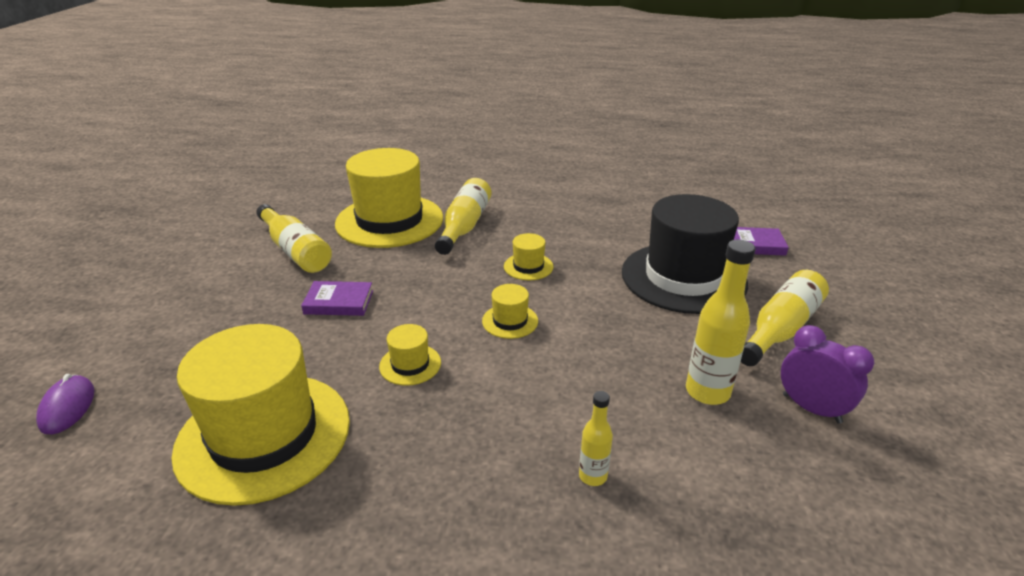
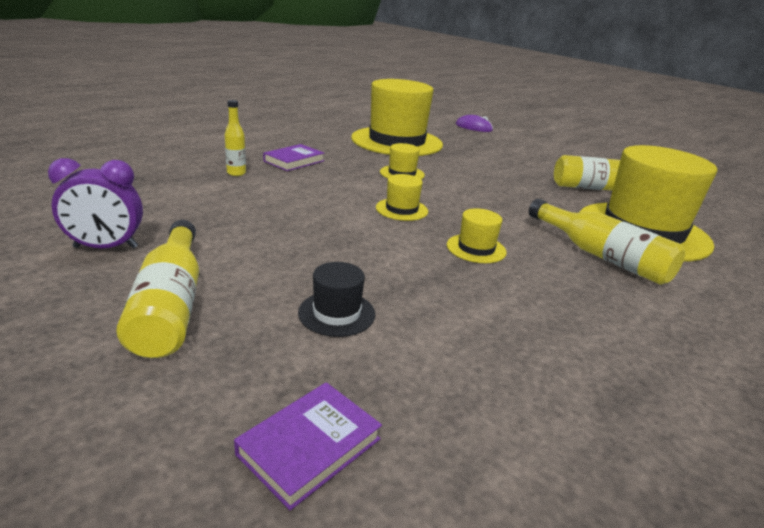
camera: 125 degrees right, 5 degrees down
(339, 302) = (503, 179): purple book -> purple book (294, 161)
(683, 277) = (336, 313): black hat -> black hat, size x0.42
(707, 392) = (205, 226): yellow bottle -> none

